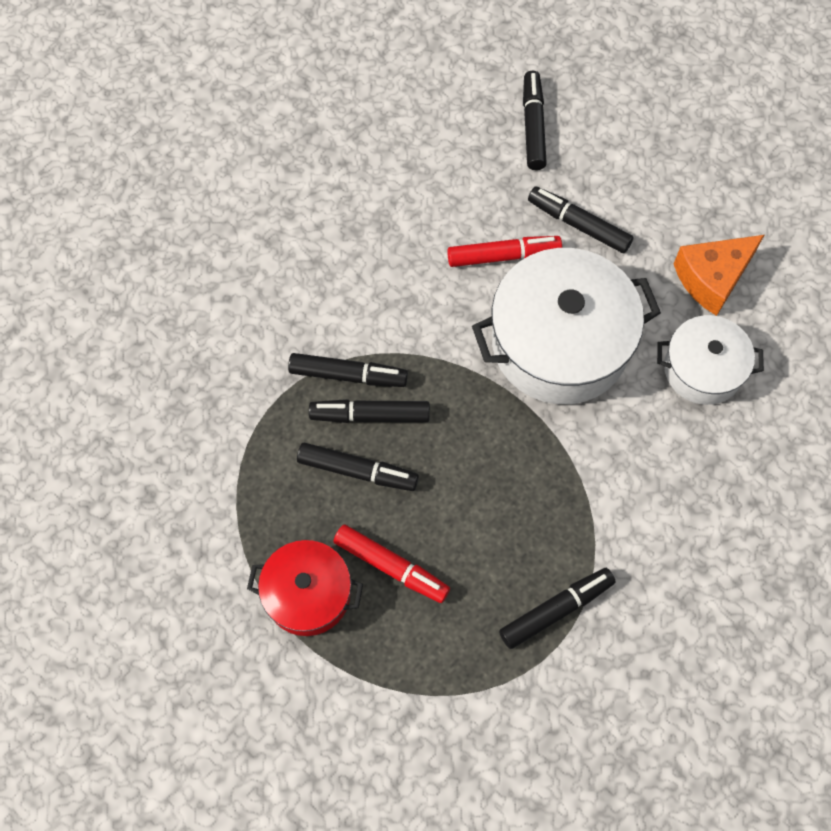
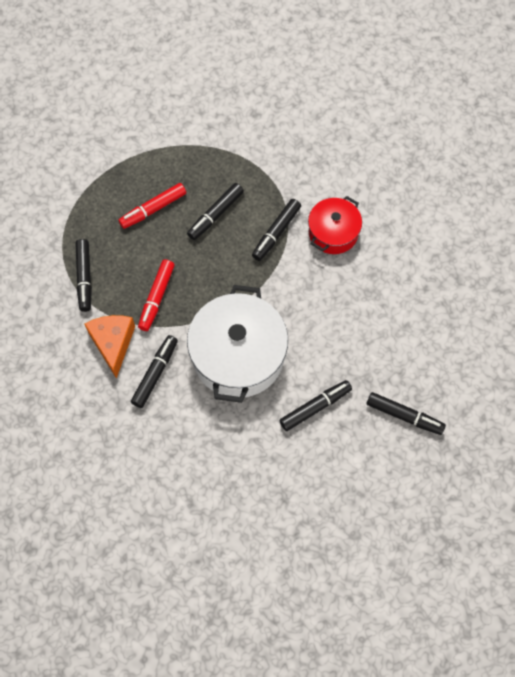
camera: 115 degrees right, 0 degrees up
(308, 594) = (160, 165): red pot -> red pot (333, 233)
(370, 415) = (245, 234): black marker -> black marker (155, 373)
(503, 256) = (314, 351): red marker -> red marker (156, 298)
(703, 369) = (179, 430): white pot -> none
(712, 278) = (237, 471): orange cheese -> orange cheese (113, 343)

